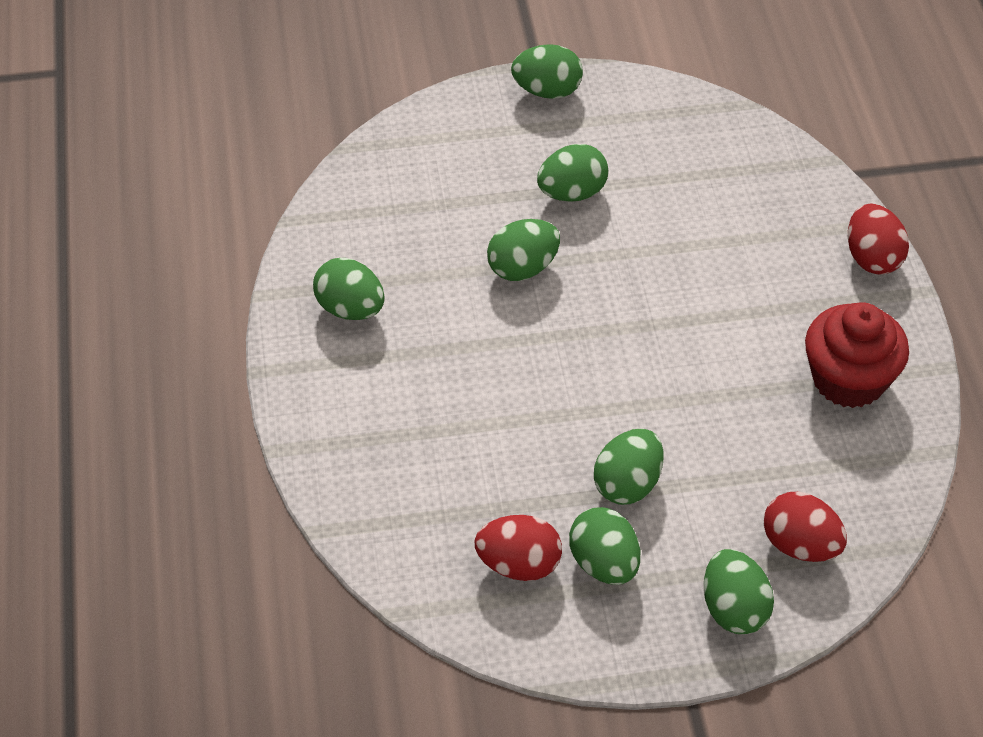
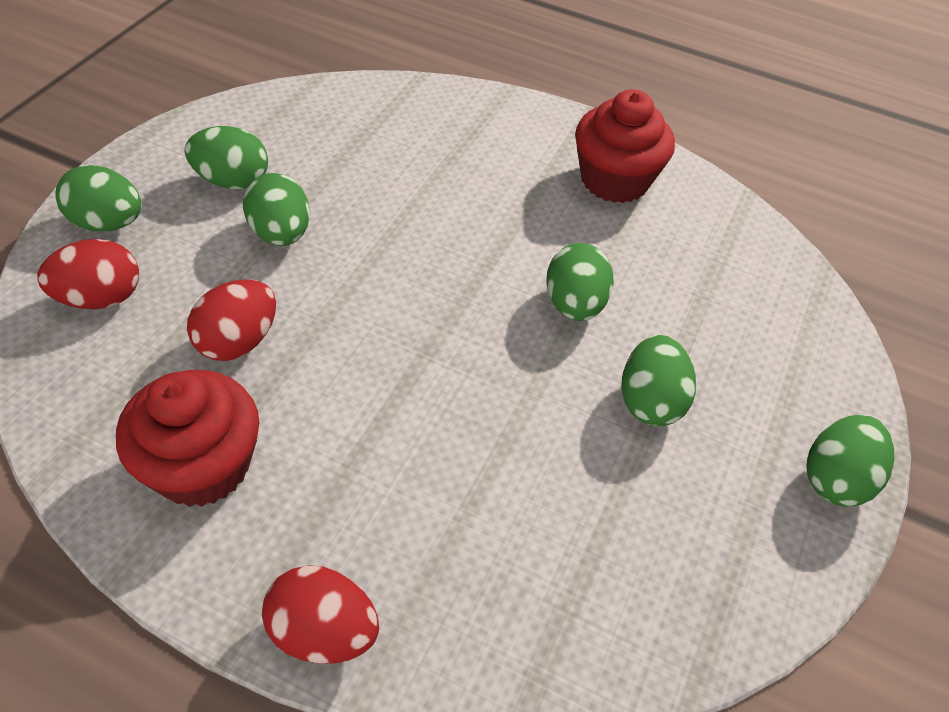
camera: 120 degrees right, 0 degrees up
(350, 309) = (614, 180): green egg -> red cupcake
(519, 564) = (285, 142): red egg -> red egg (238, 341)

